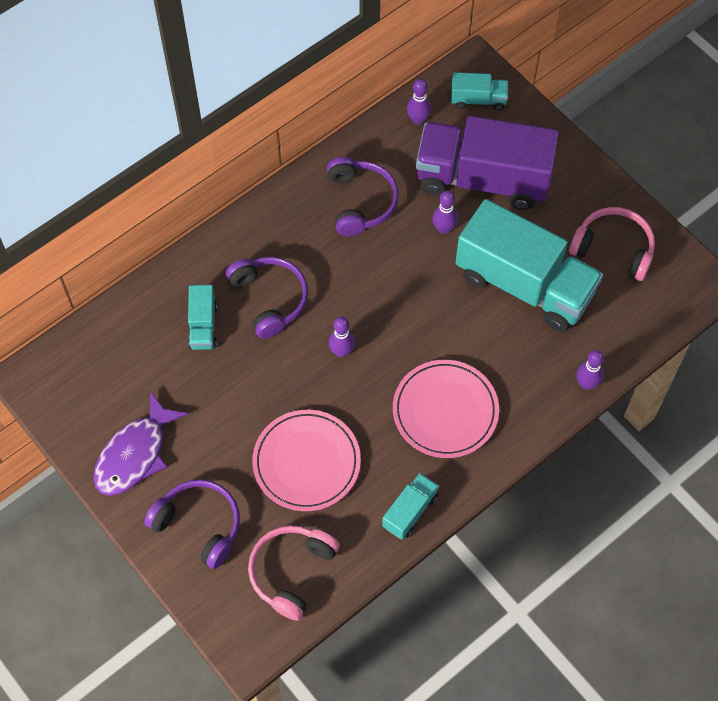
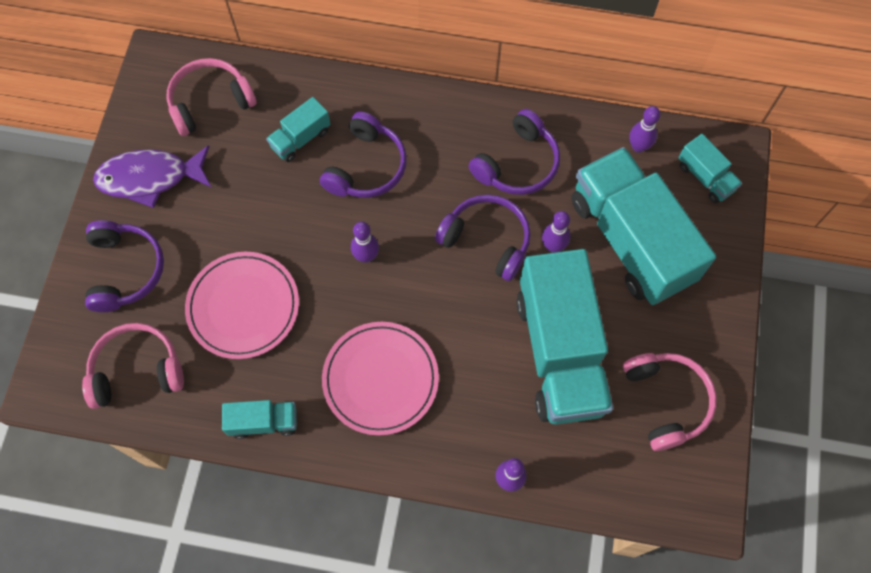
camera: 50 degrees right, 5 degrees up
(109, 366) = (210, 102): none -> pink headphones
(401, 266) = (487, 240): none -> purple headphones
(483, 179) = (631, 240): purple truck -> turquoise truck

